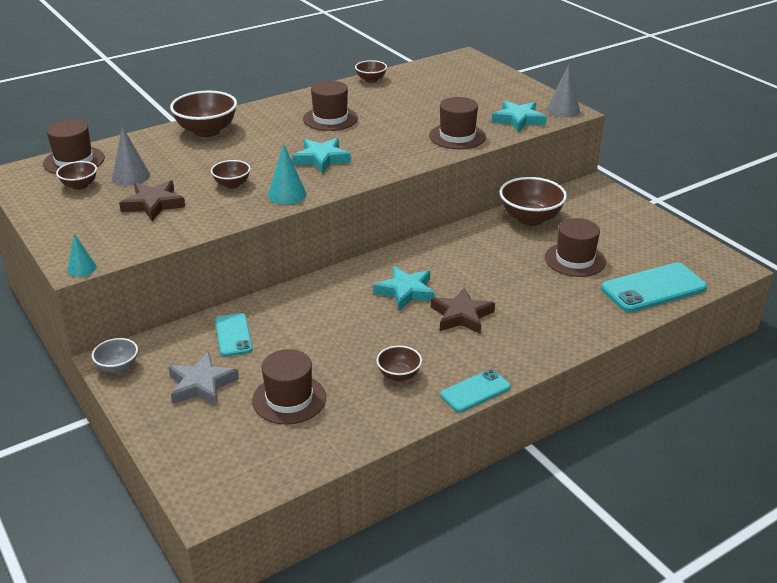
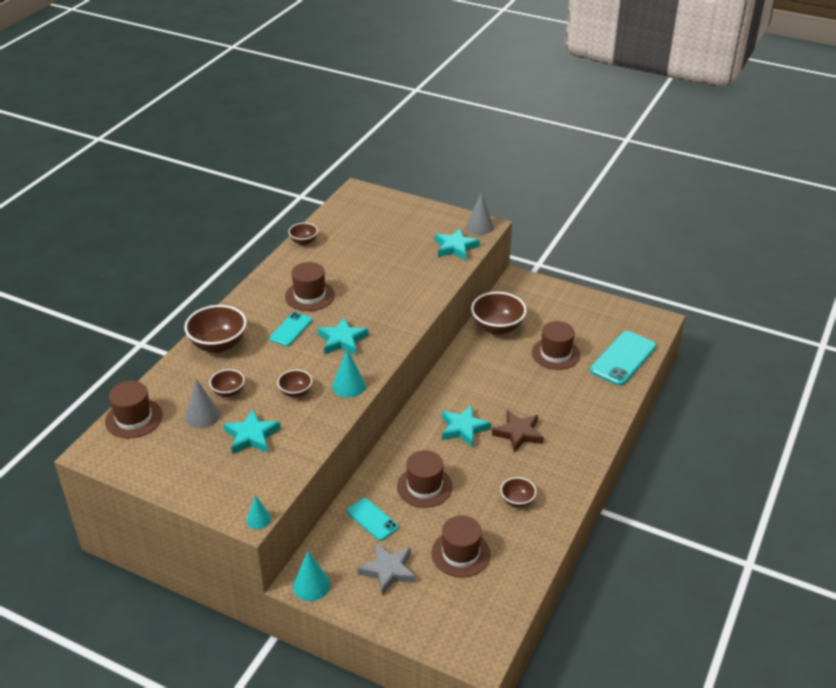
camera: 30 degrees left, 5 degrees up
(80, 186) = (168, 442): brown bowl -> brown bowl (228, 392)
(118, 367) = (311, 585): grey bowl -> turquoise cone
(153, 204) = (251, 436): brown star -> turquoise star
(457, 136) = (425, 280): brown hat -> brown hat (424, 486)
(475, 391) = (576, 491): turquoise phone -> turquoise phone (291, 329)

